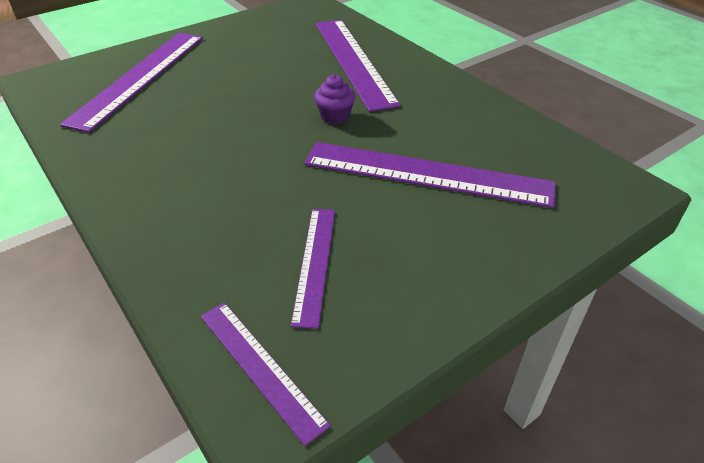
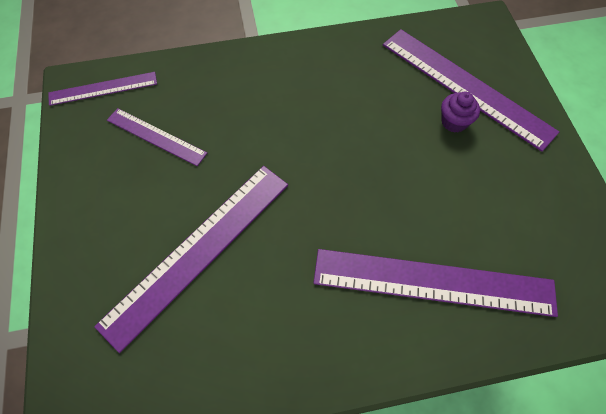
camera: 115 degrees right, 20 degrees up
(335, 116) = (324, 216): purple cupcake -> purple cupcake (454, 122)

